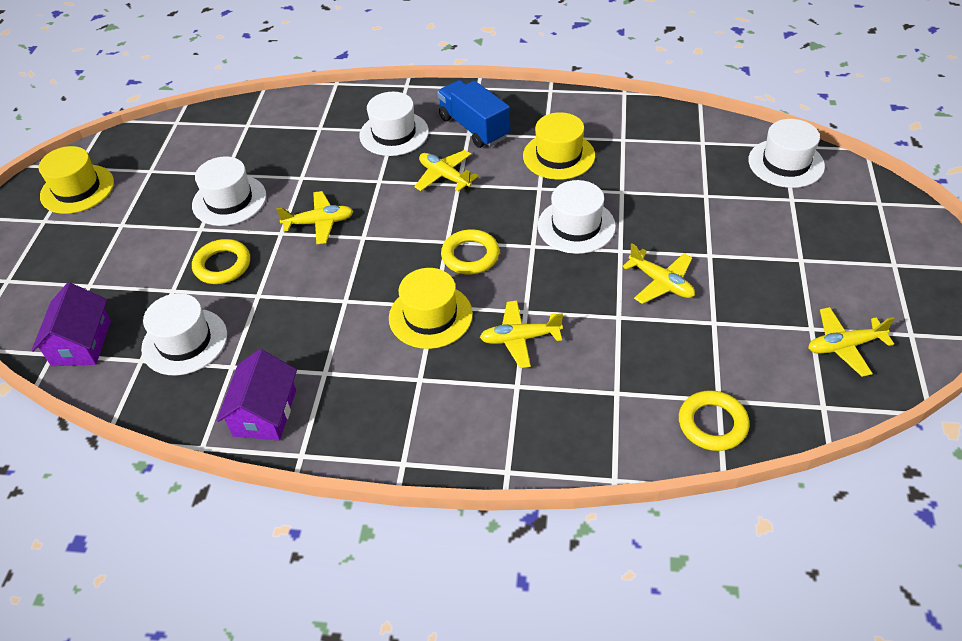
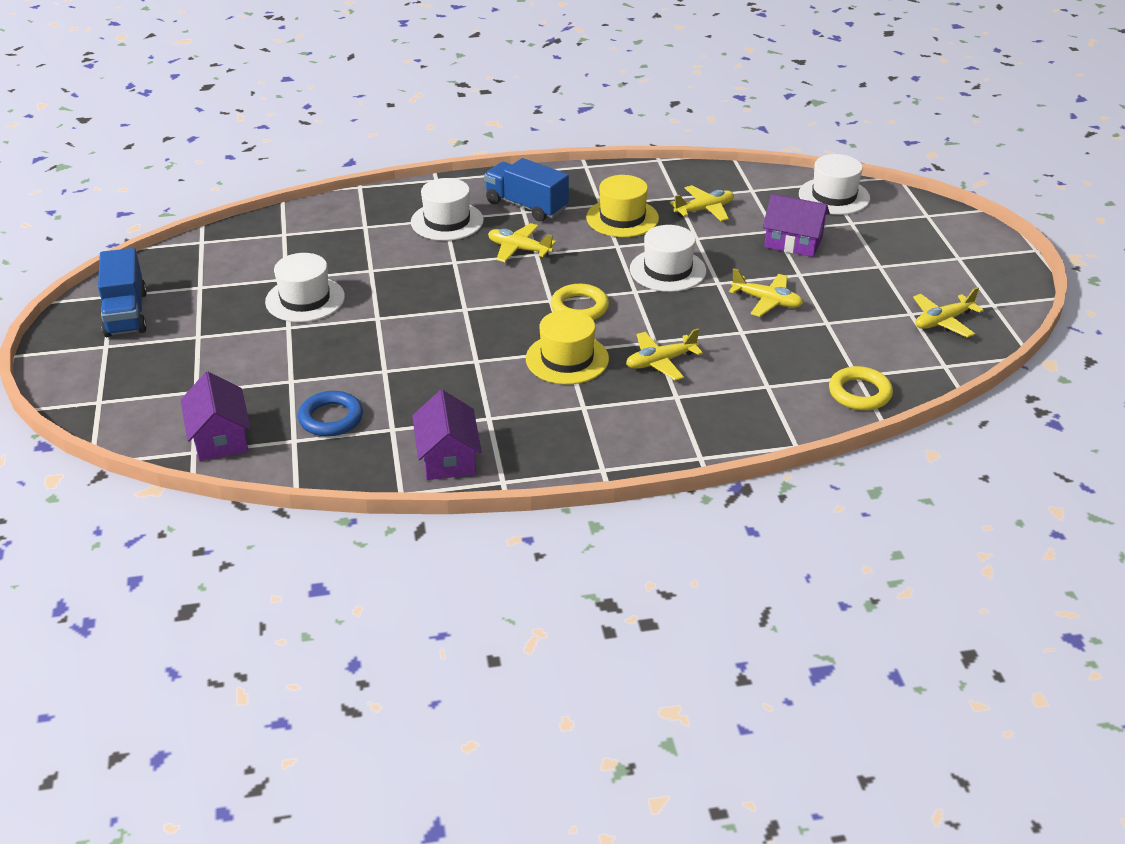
camera: 20 degrees left, 10 degrees down
(77, 189) = (126, 314): yellow hat -> blue truck
(184, 341) = (331, 418): white hat -> blue ring
(222, 265) = (332, 353): yellow ring -> none
(319, 223) = (413, 304): yellow plane -> yellow plane (704, 210)
(719, 213) = (793, 242): none -> purple house

